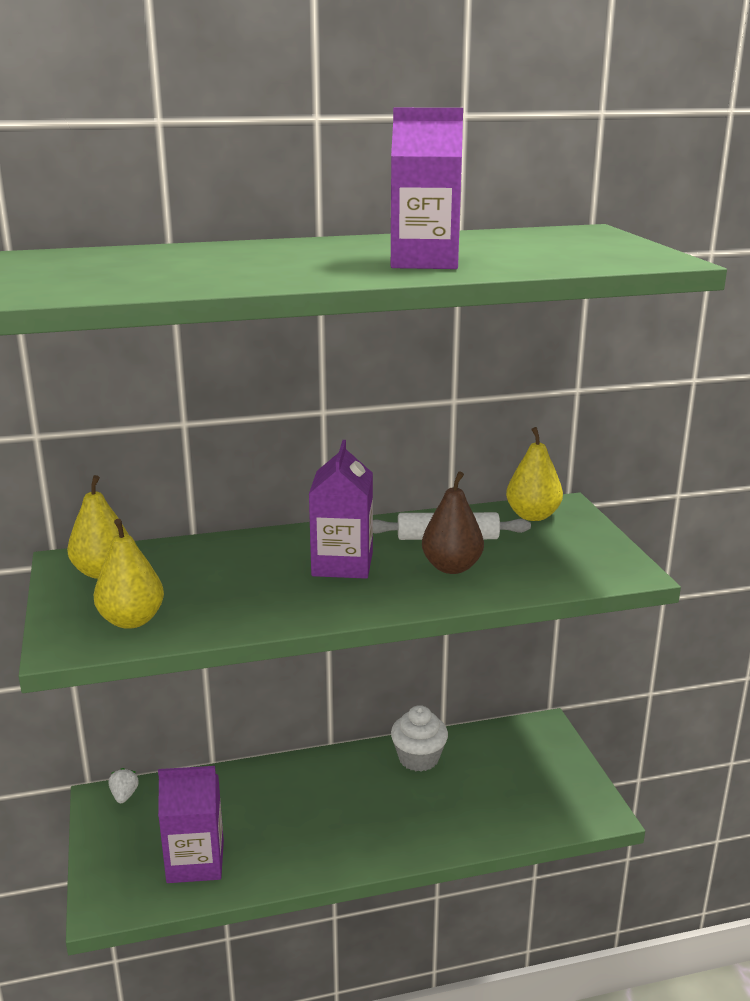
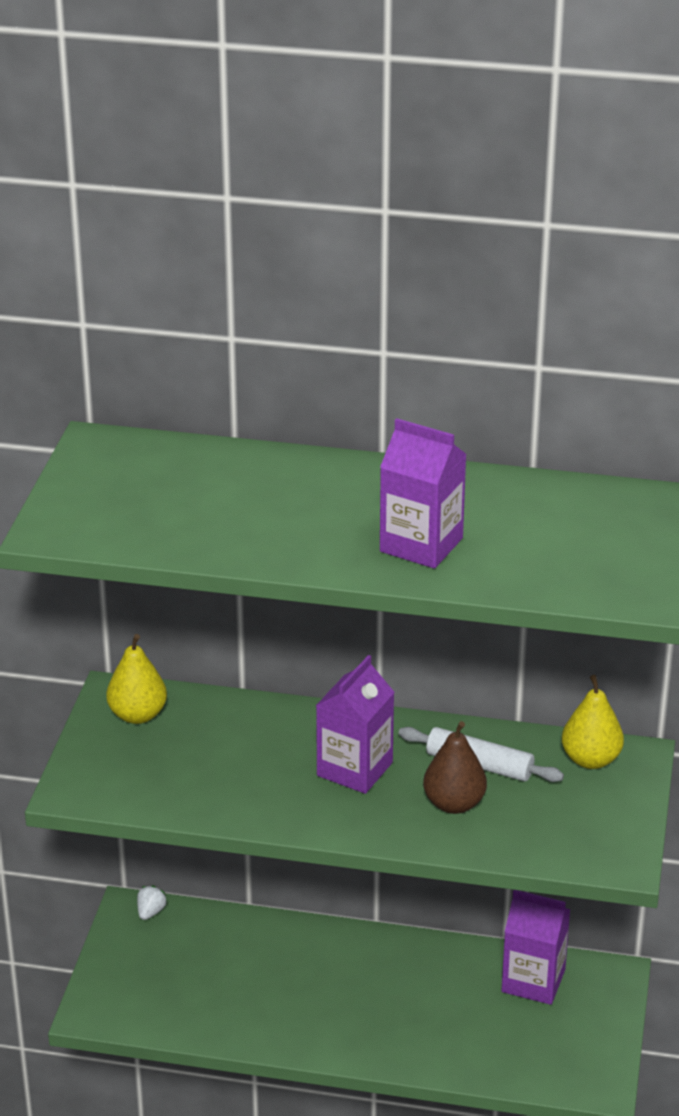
camera: 25 degrees right, 10 degrees up
(131, 620) = (135, 781): yellow pear -> none
(195, 861) = (185, 999): purple carton -> purple carton (533, 981)
(418, 758) = (455, 966): white cupcake -> none

